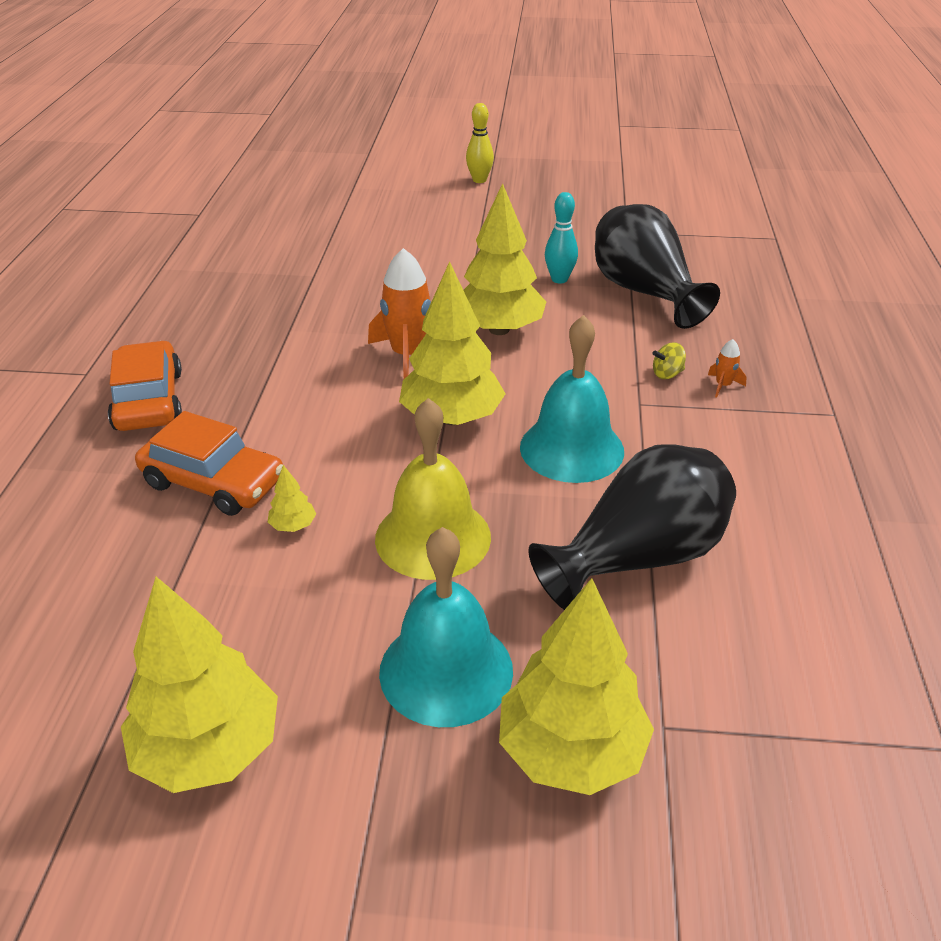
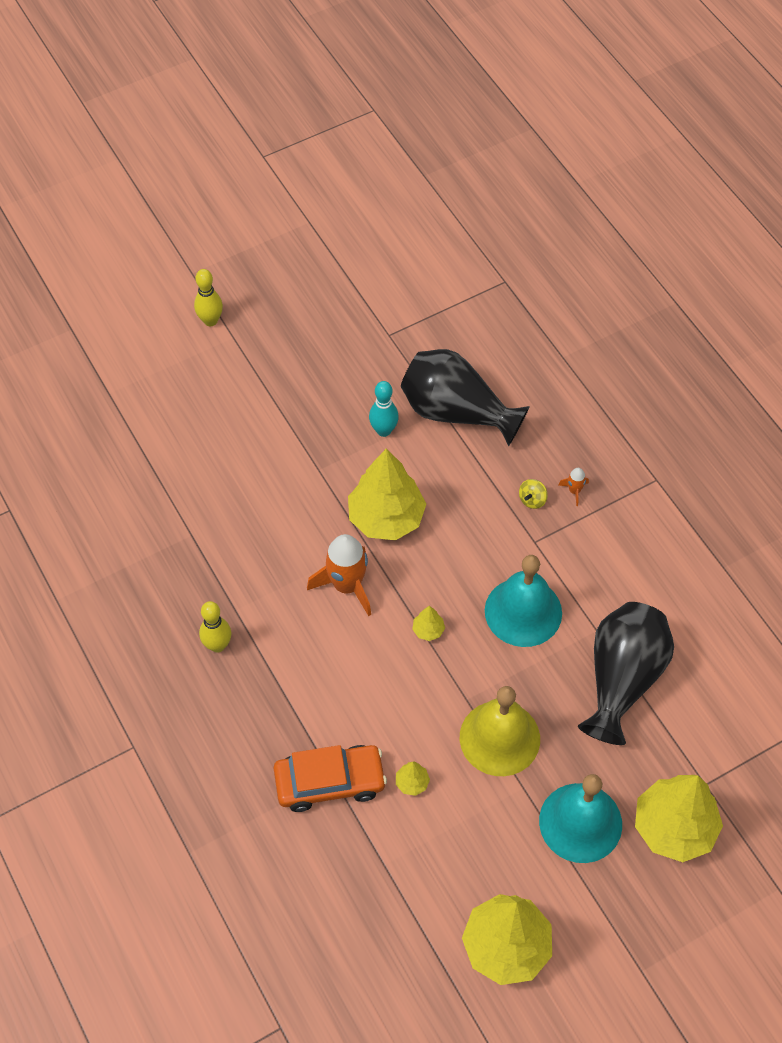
camera: 35 degrees left, 20 degrees up
(148, 400) = (209, 742): orange car -> none
(244, 344) = (217, 645): none -> yellow bowling pin
(452, 418) = (428, 630): yellow tree -> yellow tree, size x0.40

